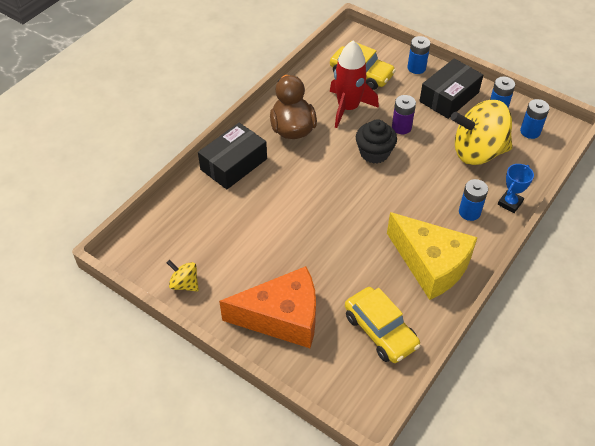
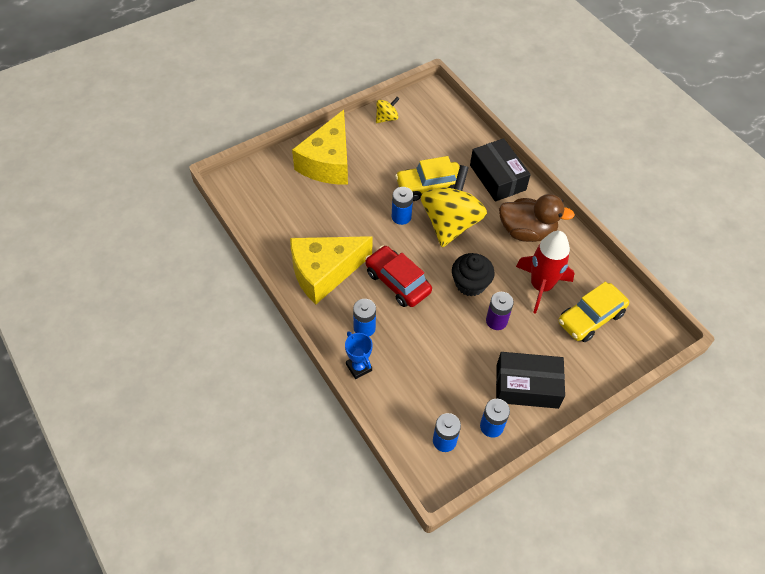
camera: 110 degrees right, 5 degrees up
(282, 317) = (328, 162): orange cheese -> yellow cheese
(380, 331) = (284, 214): yellow car -> yellow car (429, 186)
(405, 204) = (397, 282): none -> red car
(416, 68) = (586, 376): blue battery -> blue battery (401, 217)
(449, 97) = (527, 386): black box -> black box turned 60 degrees counterclockwise
(477, 152) = (435, 373): yellow spinning top -> yellow spinning top (450, 223)

